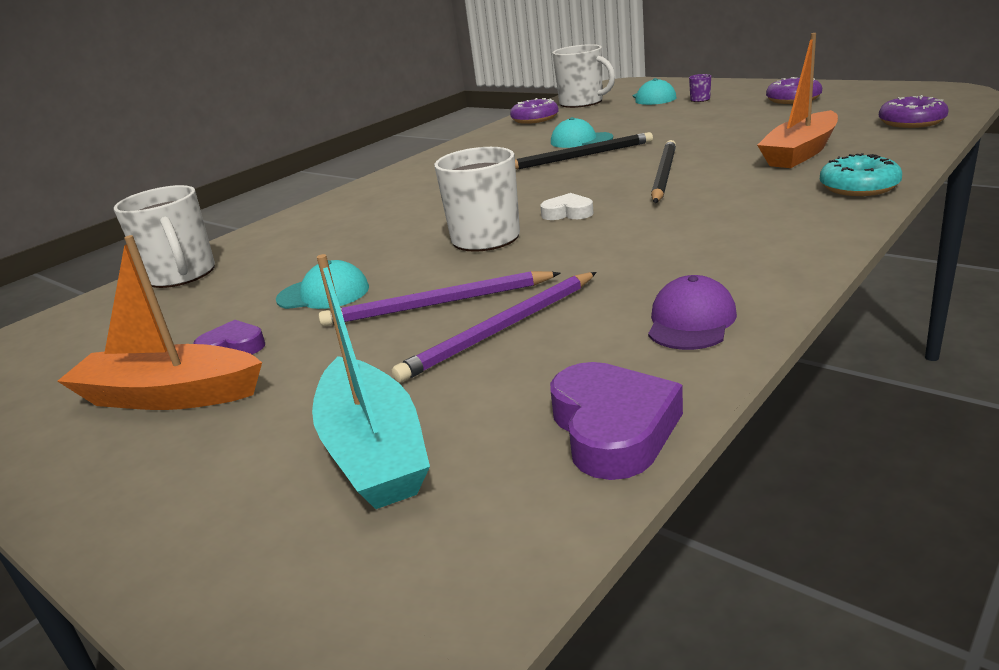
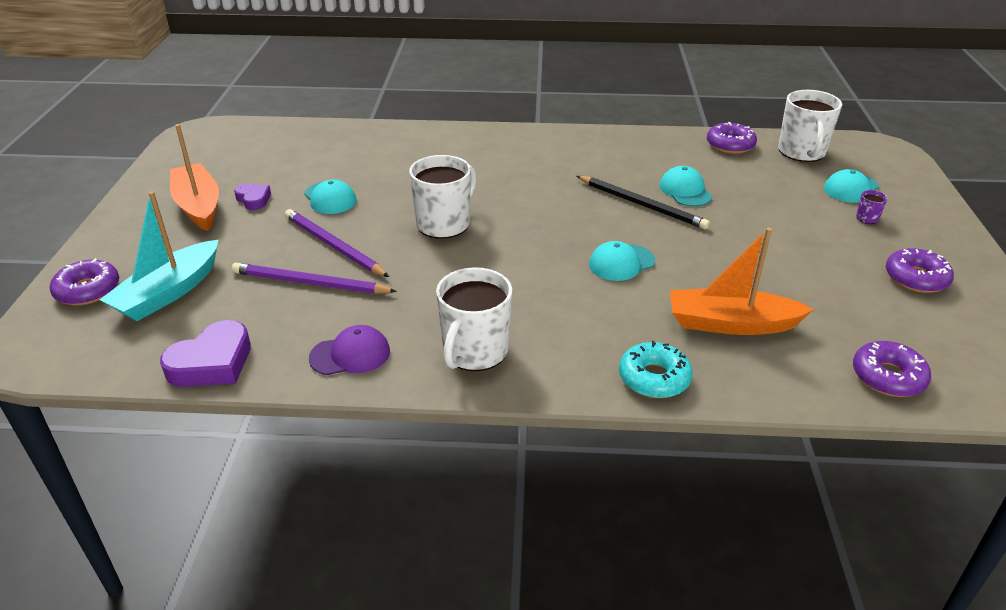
camera: 50 degrees right, 10 degrees up
(182, 275) = (334, 136): white mug -> white mug (474, 352)
(245, 547) = (88, 290): none -> purple donut
(568, 213) = (509, 243): white heart -> none
(664, 175) = (621, 263): black pencil -> turquoise cap

